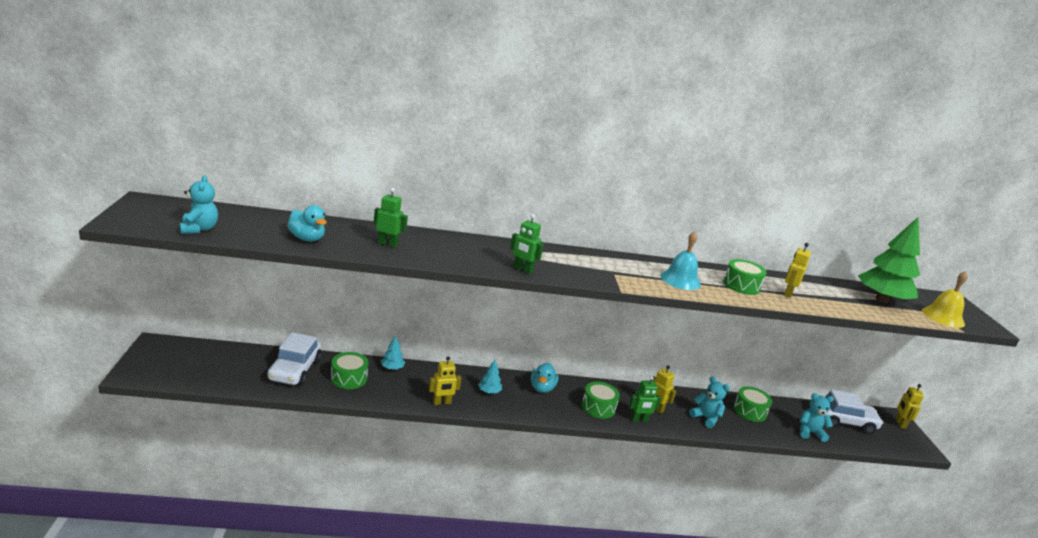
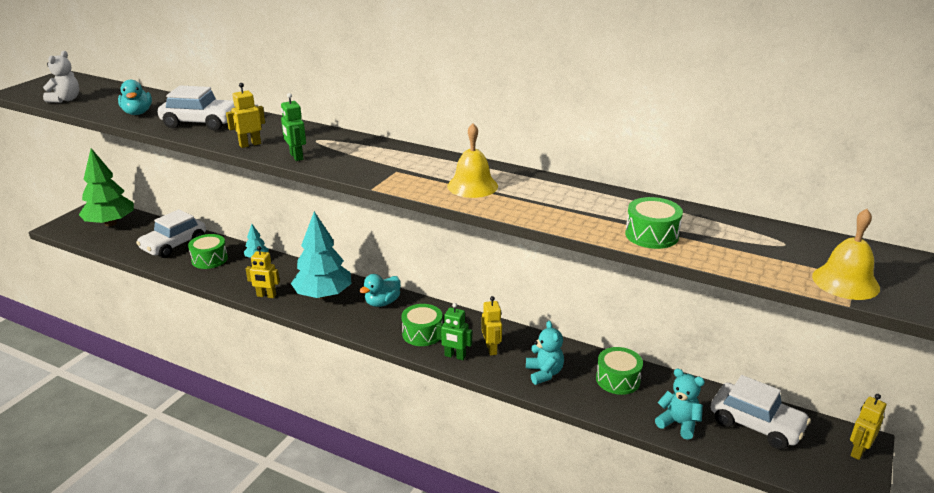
camera: 35 degrees right, 5 degrees up
(199, 229) = (66, 100): turquoise teddy bear -> white teddy bear
(388, 244) = (201, 123): green robot -> white car
(489, 391) = (323, 295): turquoise tree -> turquoise tree, size x2.24
(680, 280) = (472, 186): turquoise bell -> yellow bell
(741, 285) = (551, 201): green drum -> green drum (651, 235)
(788, 293) = (608, 218): yellow robot -> yellow robot (250, 144)
(881, 299) = (764, 245): green tree -> green tree (110, 223)

